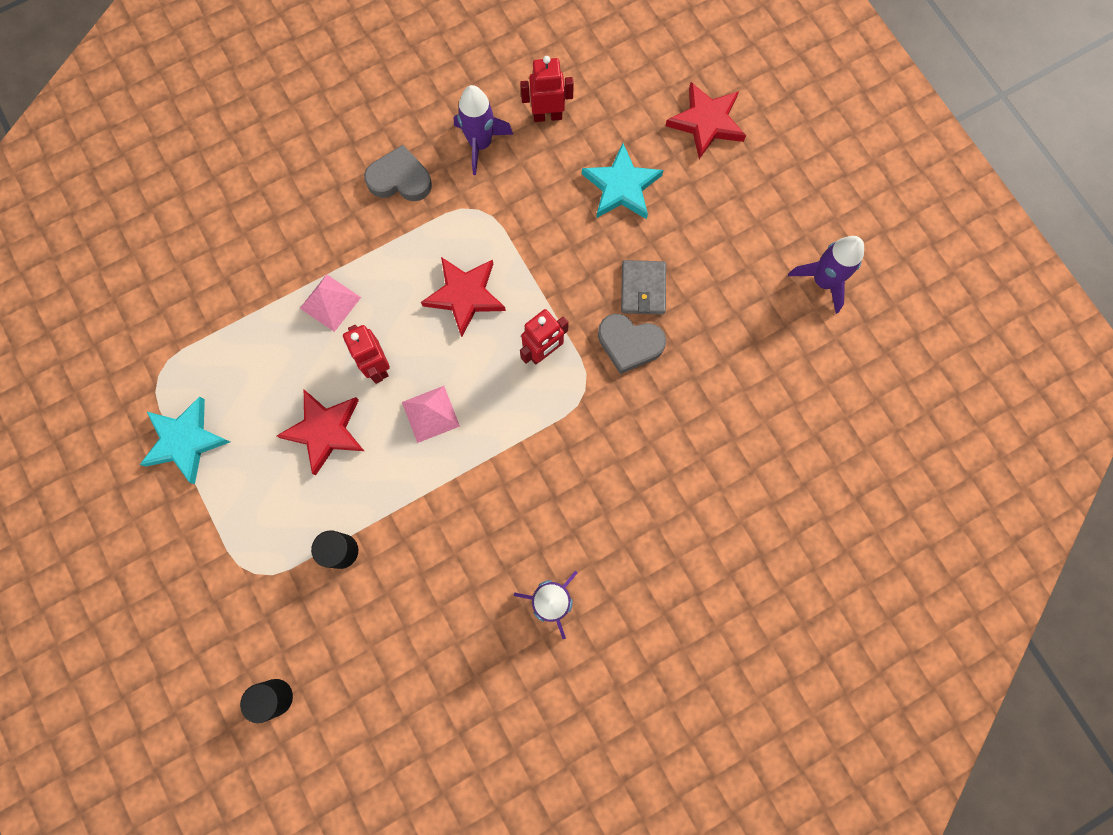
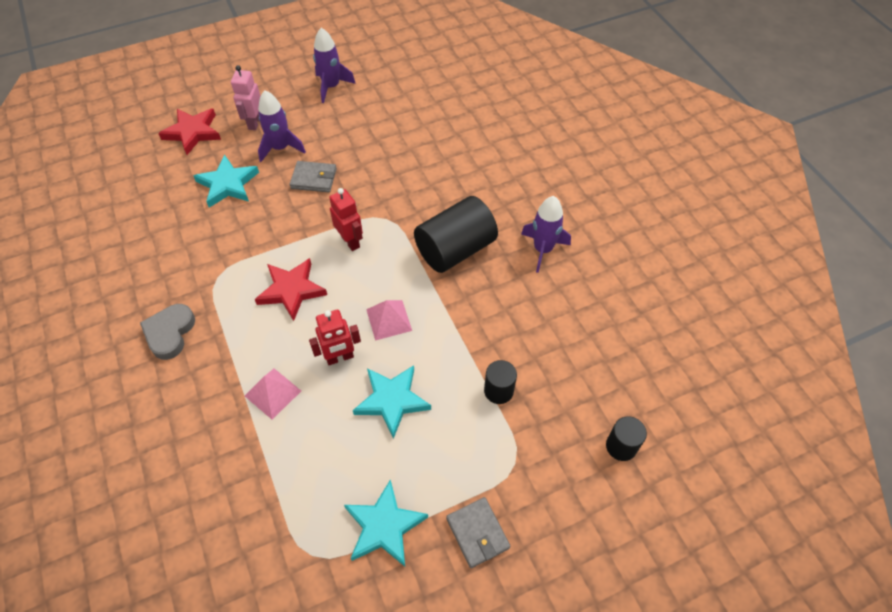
camera: 85 degrees left, 20 degrees down
(178, 536) = (477, 533): none -> grey wallet
(325, 431) = (392, 400): red star -> turquoise star
(480, 144) = (158, 272): purple rocket -> purple rocket (280, 148)
(542, 485) = (455, 249): none -> black cylinder
(547, 116) = (150, 225): red robot -> none
(629, 344) = (355, 190): grey heart -> none
(735, 194) = (254, 122): none -> pink robot

